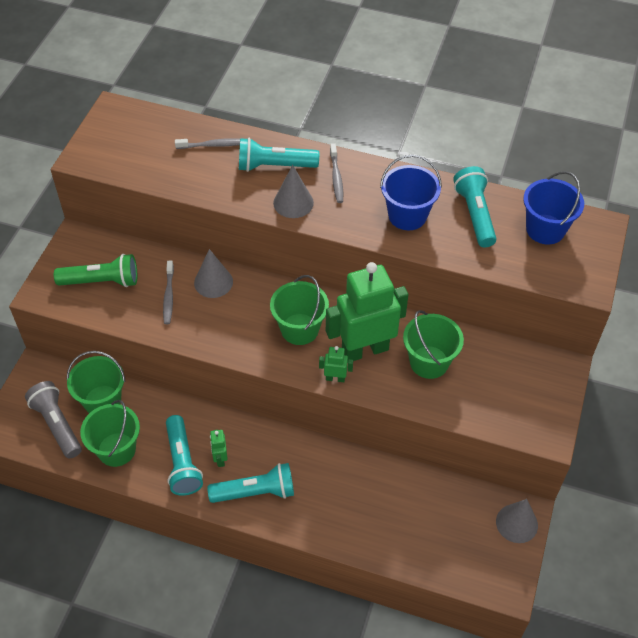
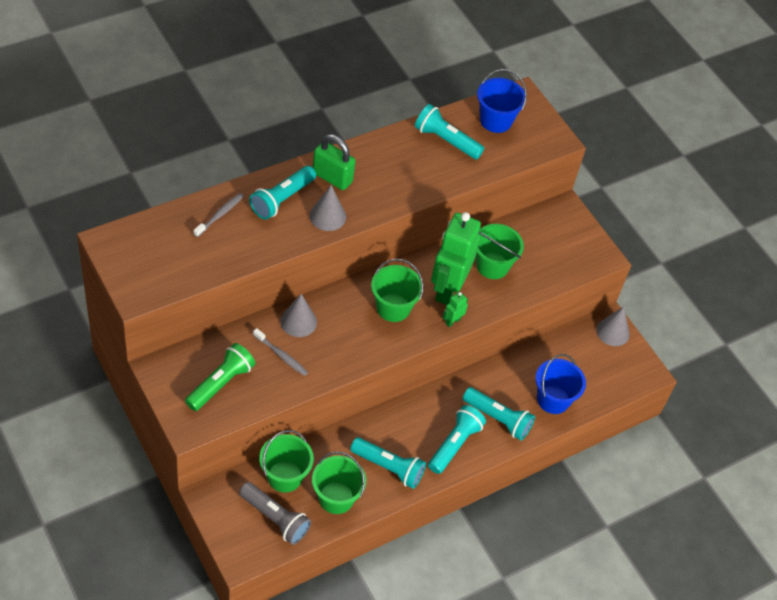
camera: 55 degrees left, 0 degrees up
(57, 425) = (275, 518): grey flashlight -> grey flashlight turned 150 degrees counterclockwise
(220, 458) = (408, 444): green robot -> none
(317, 504) = (498, 419): none -> turquoise flashlight
(336, 177) = (332, 177): grey toothbrush -> green padlock
(407, 215) = (408, 171): blue bucket -> blue bucket (553, 399)

